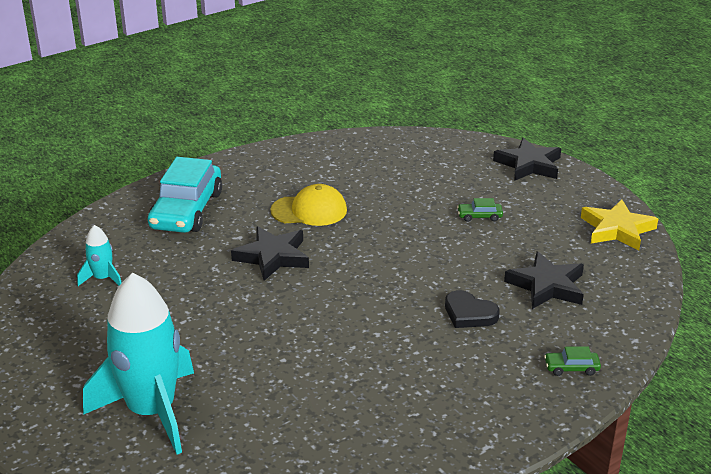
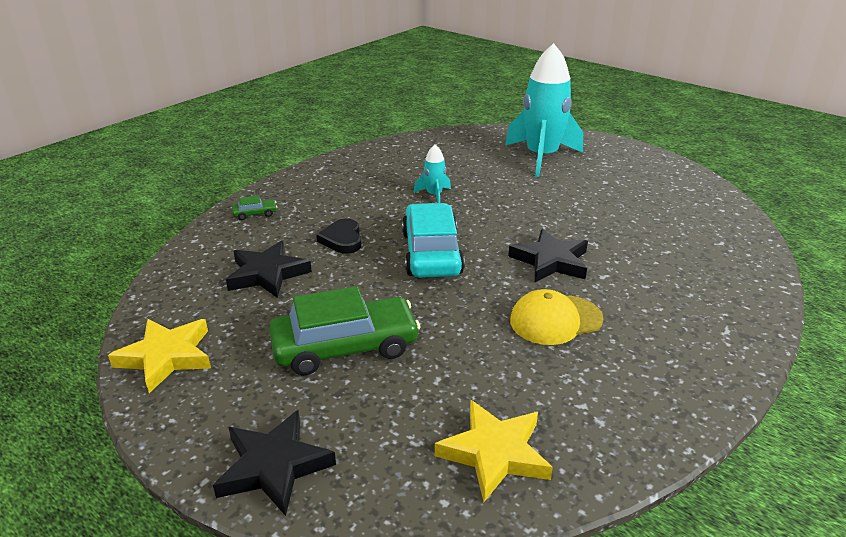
camera: 165 degrees right, 0 degrees up
(103, 278) = (678, 221): turquoise rocket -> turquoise rocket (434, 195)
(186, 210) = (690, 297): turquoise car -> turquoise car (431, 253)
(400, 153) = (494, 453): none -> yellow star
(469, 313) = (342, 239): black heart -> black heart turned 120 degrees counterclockwise
(479, 216) = (345, 347): green car -> green car, size x2.48

